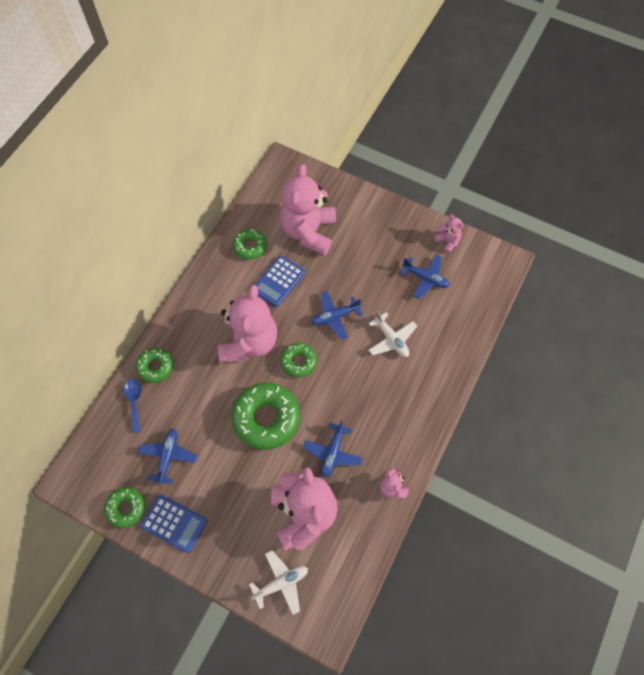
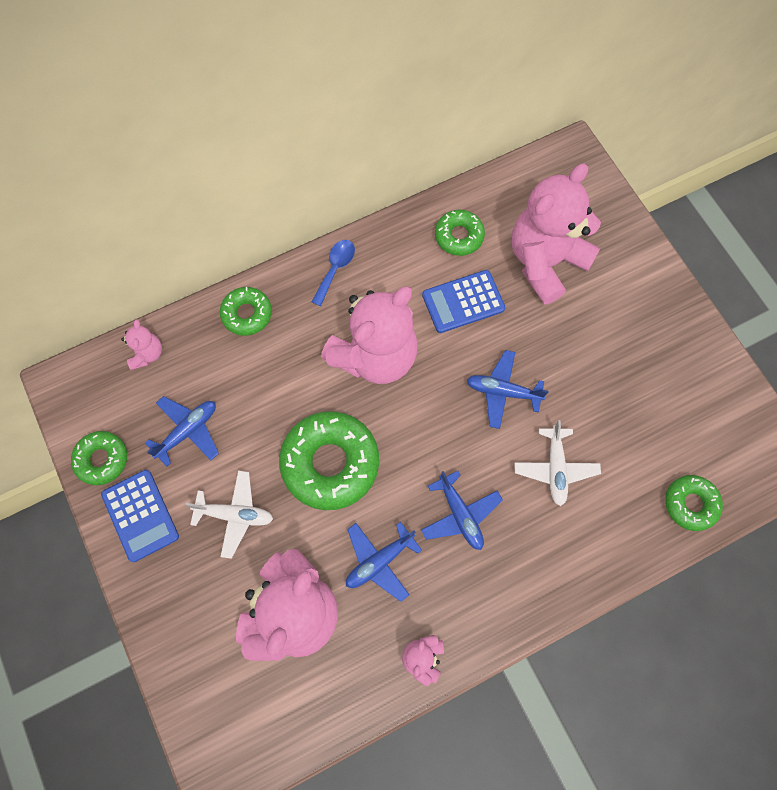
camera: 35 degrees right, 5 degrees up
(134, 402) = (195, 340): blue spoon -> blue spoon (335, 269)
(281, 583) = (208, 676): white plane -> white plane (235, 515)
(298, 361) = (417, 419): green donut -> green donut (690, 504)
(425, 278) = (657, 418): blue plane -> blue plane (460, 514)
(447, 241) = (724, 387): pink teddy bear -> pink teddy bear (147, 354)

